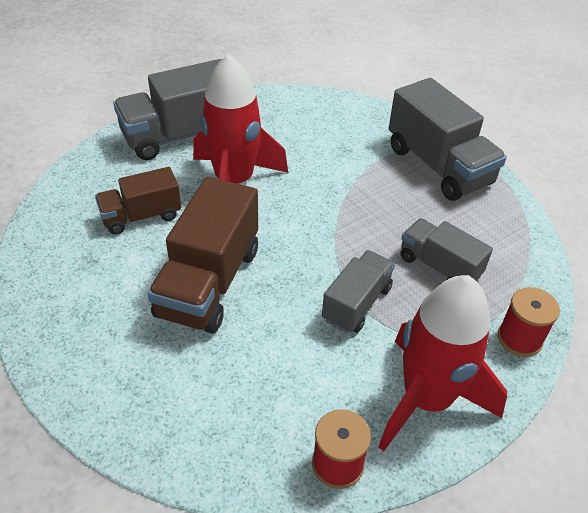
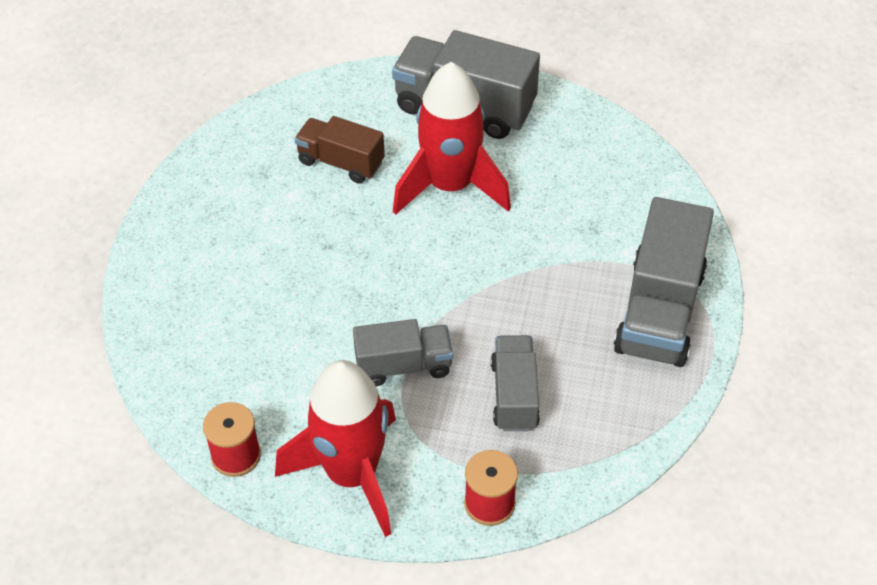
camera: 50 degrees right, 5 degrees up
(209, 282) = (320, 257): brown truck -> none

